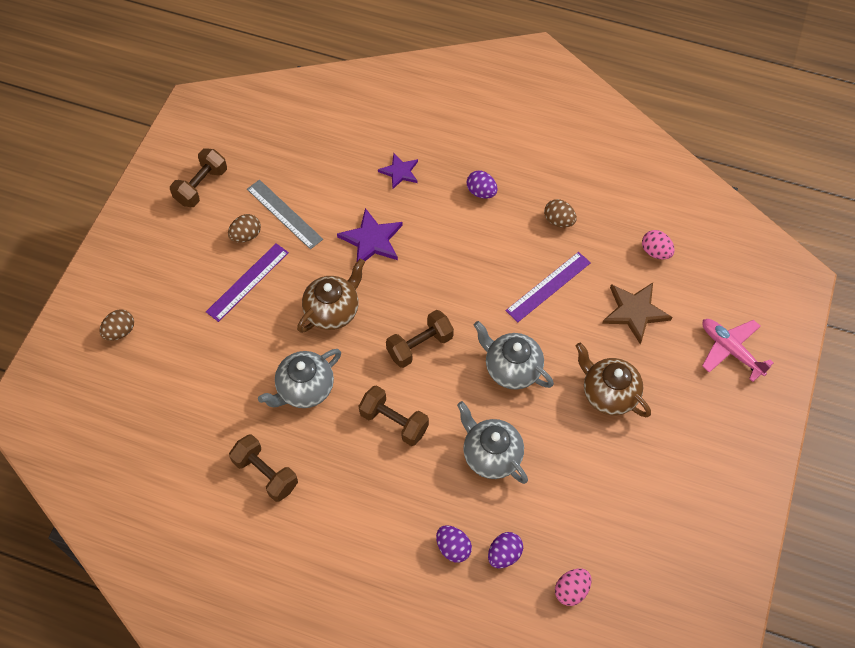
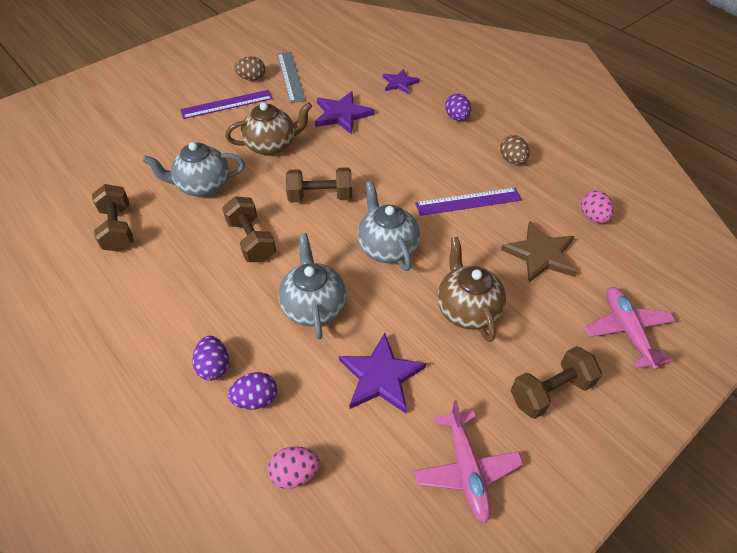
camera: 30 degrees right, 10 degrees down
(120, 331) = (113, 98): brown egg -> none
(201, 186) = (248, 42): brown dumbbell -> brown dumbbell (550, 391)
(581, 485) = (381, 376): none -> purple star
(681, 521) = (466, 469): none -> pink plane

